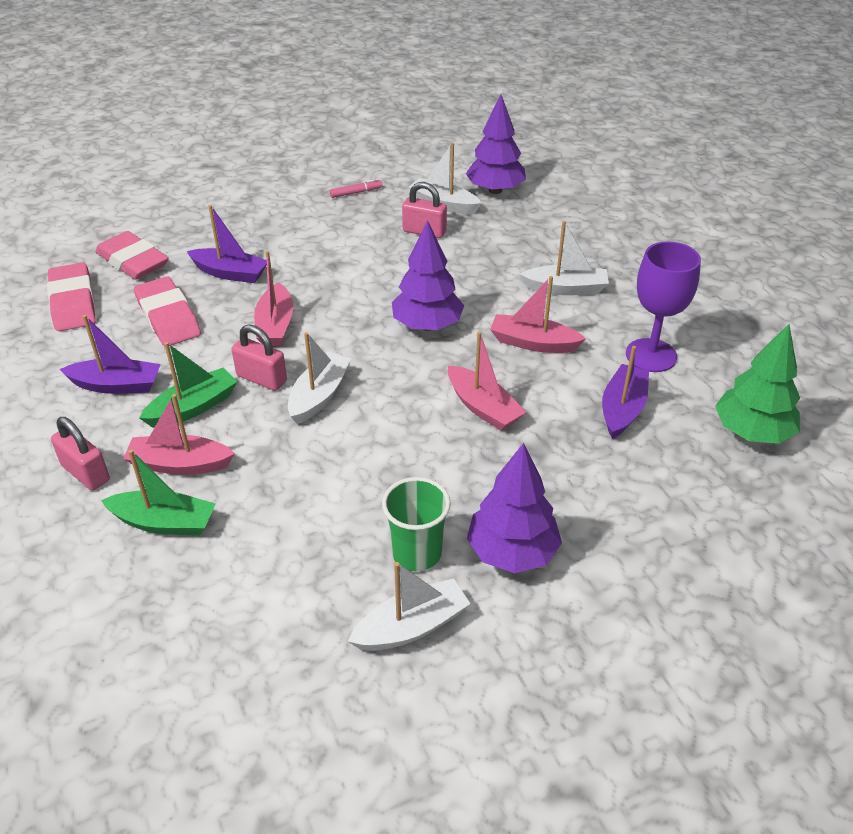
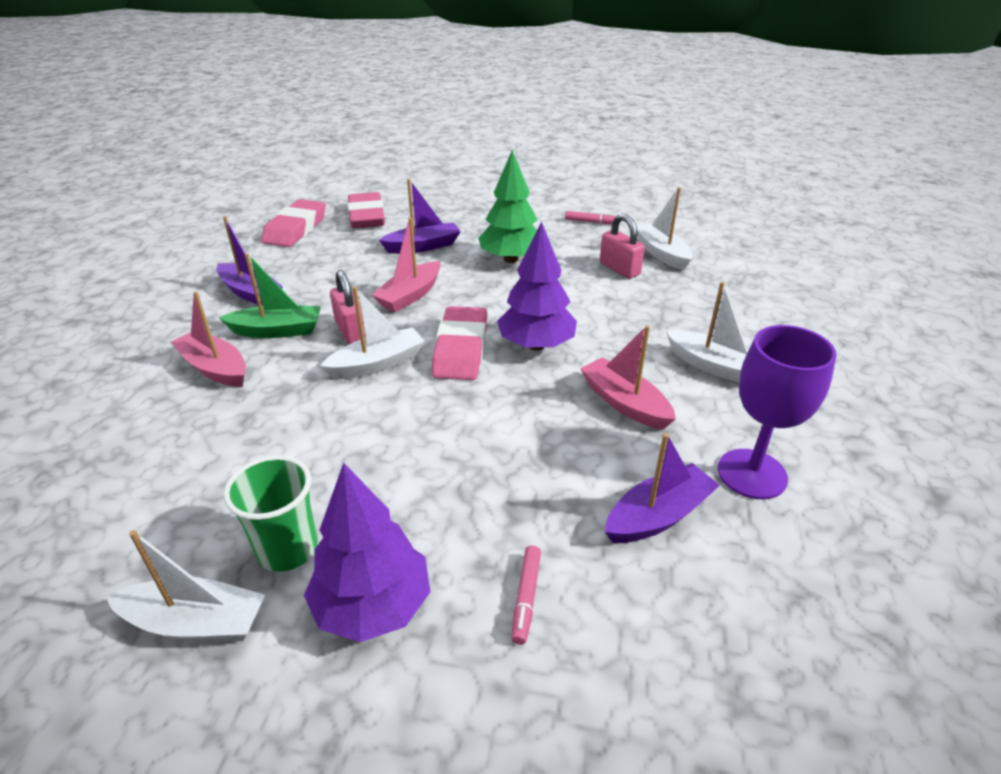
camera: 35 degrees right, 5 degrees down
(86, 473) = (152, 344): pink padlock -> none
(164, 522) = (148, 407): green boat -> none
(168, 317) = (342, 261): pink eraser -> pink eraser (460, 349)
(230, 273) = (423, 246): purple boat -> purple boat turned 75 degrees counterclockwise
(483, 407) = (507, 441): pink boat -> none
(495, 190) = (726, 258): purple tree -> none
(595, 496) = (526, 597): none -> pink marker
(752, 432) = (811, 633): green tree -> green tree (511, 259)

